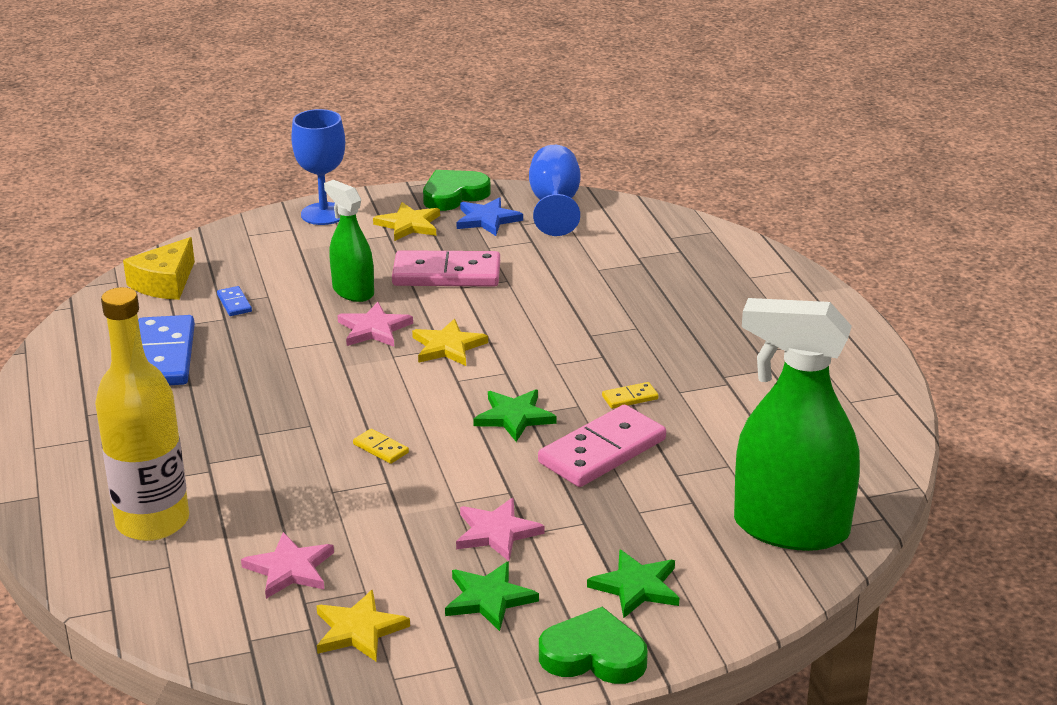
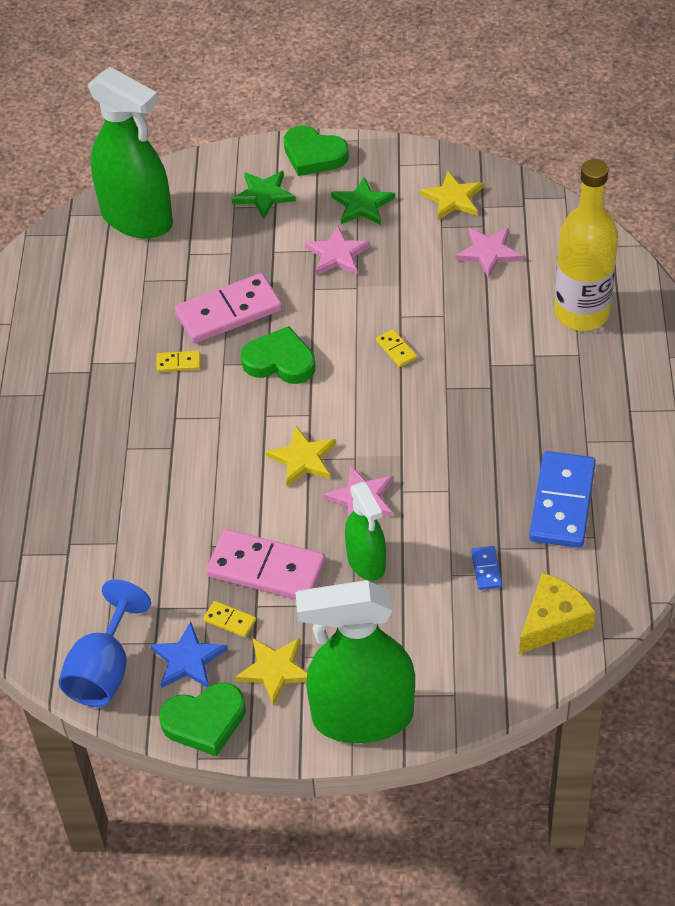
camera: 160 degrees left, 20 degrees up
(324, 214) = (362, 717): blue goblet -> green spray bottle
(463, 243) = (229, 620): none -> yellow domino
(514, 417) = (280, 361): green star -> green heart

